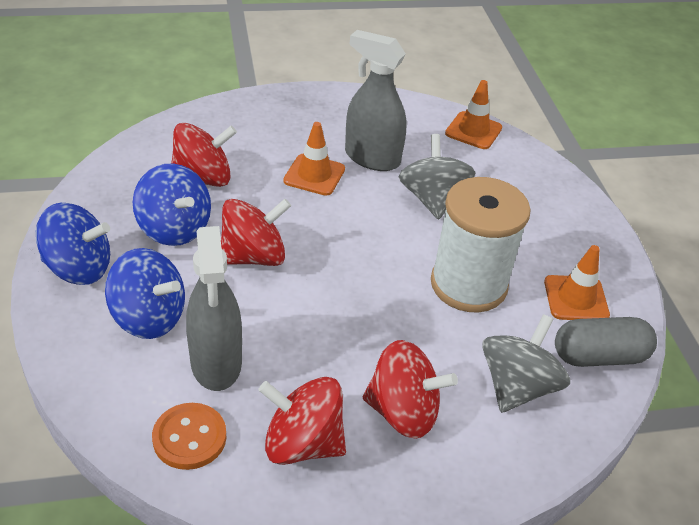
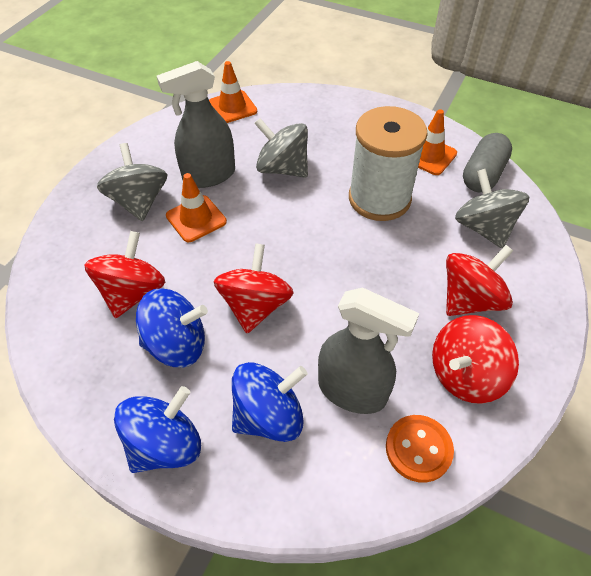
camera: 50 degrees left, 10 degrees up
(299, 134) = (139, 202): none -> grey spinning top

